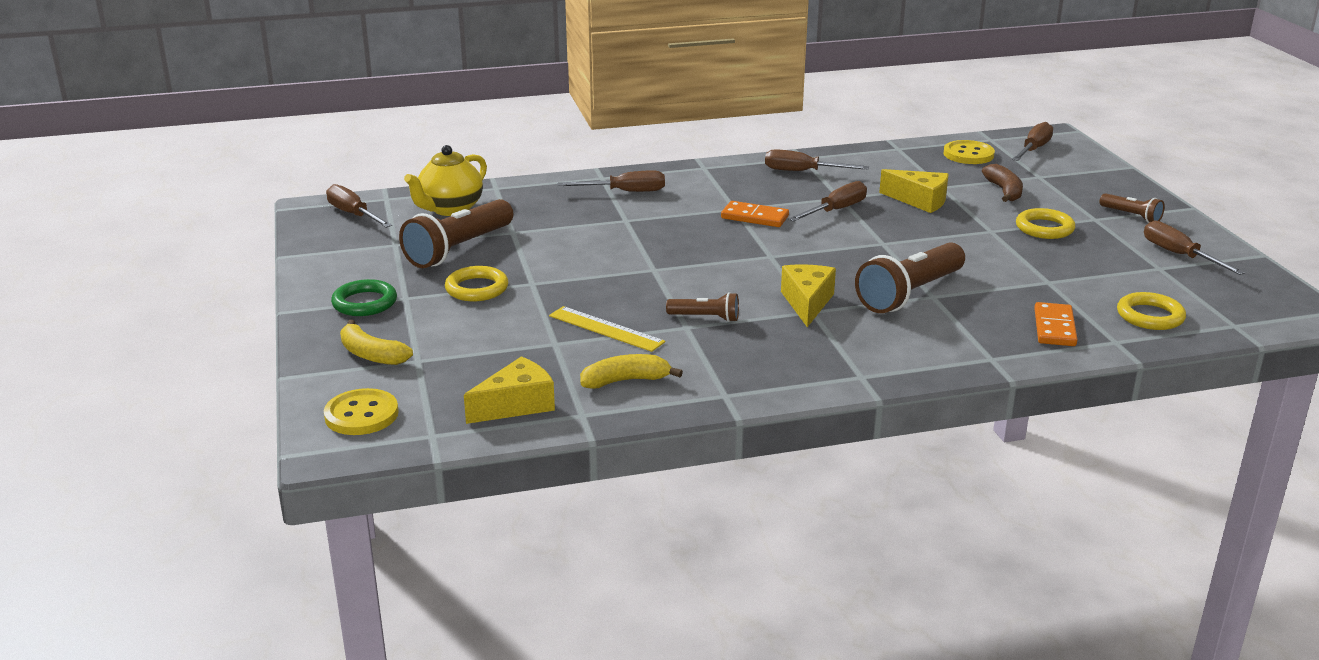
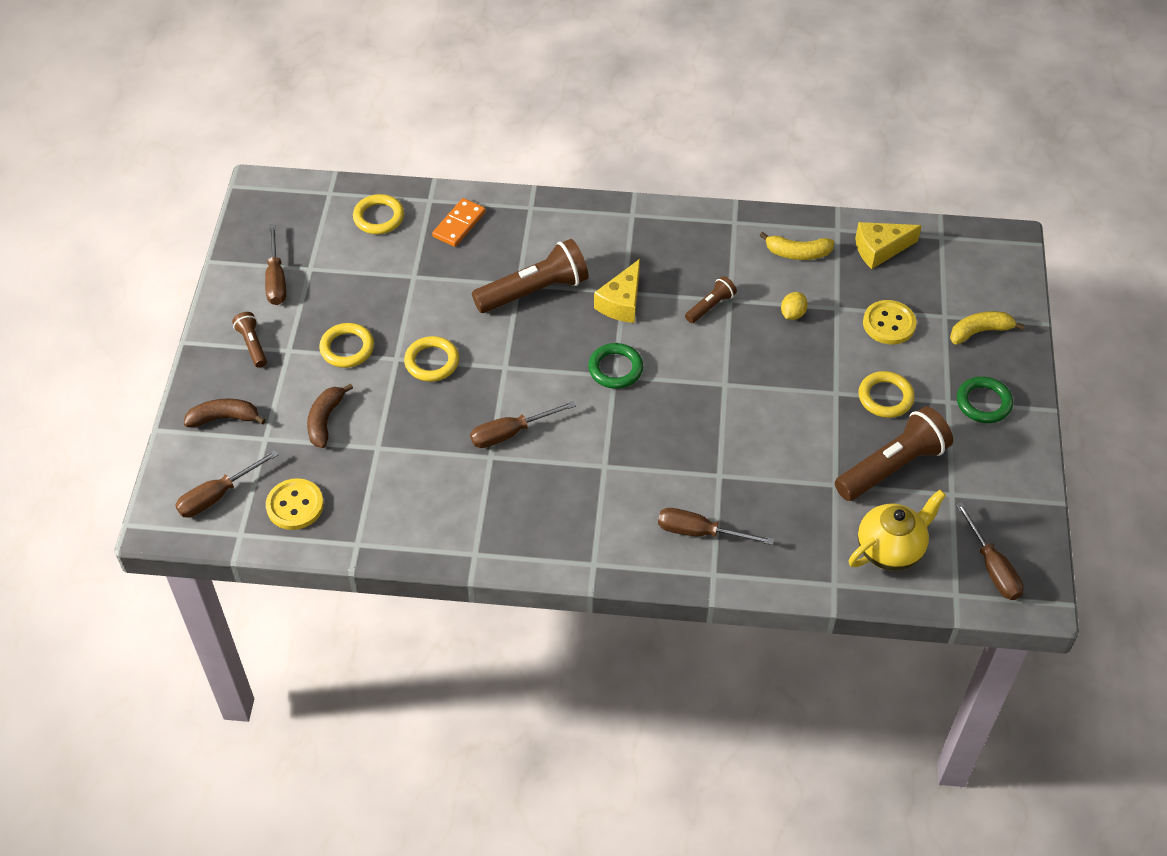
camera: 160 degrees left, 25 degrees up
(361, 415) = (988, 268): yellow button -> yellow button (889, 324)
(371, 355) = (979, 331): yellow banana -> yellow banana turned 75 degrees counterclockwise
(606, 329) = (792, 314): yellow ruler -> yellow lemon
(705, 318) = (710, 306): brown flashlight -> brown flashlight turned 105 degrees clockwise
(754, 217) = (594, 443): orange domino -> none
(773, 259) = (615, 369): none -> green ring
(802, 172) = (495, 521): brown screwdriver -> none
(920, 201) = (419, 427): yellow cheese -> none
(955, 234) = (432, 362): none -> yellow ring
(1088, 179) = (224, 418): none -> brown banana

